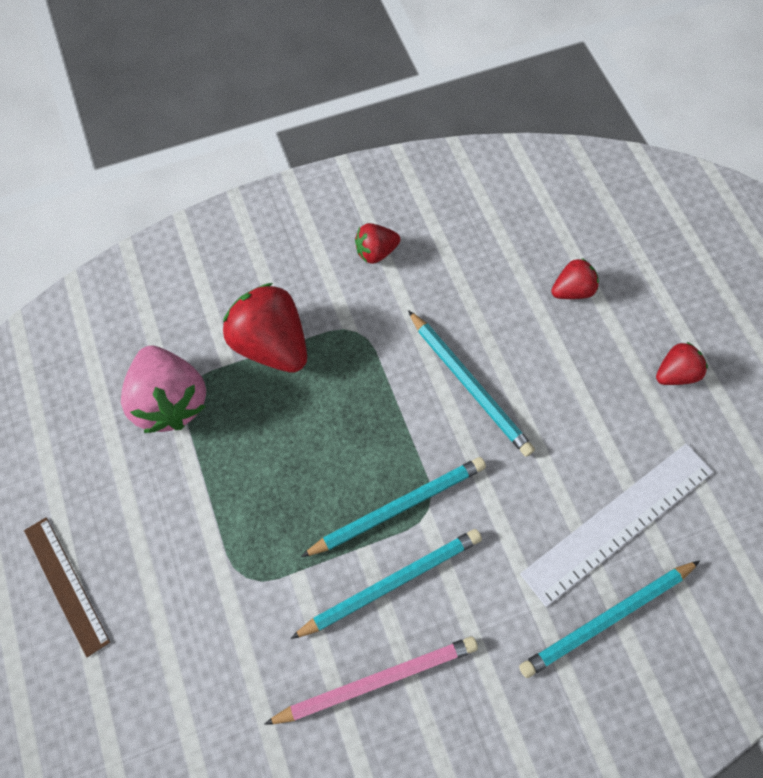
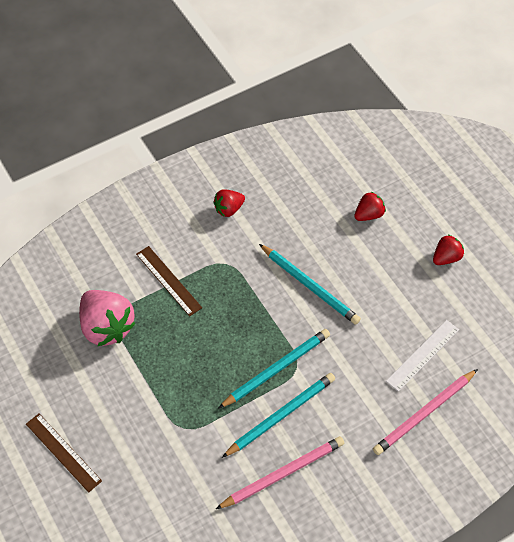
camera: 10 degrees left, 10 degrees down
(271, 344) = (168, 280): red strawberry -> brown ruler
(607, 619) = (424, 414): turquoise pencil -> pink pencil
(618, 521) = (422, 355): white ruler -> white ruler, size x0.64

